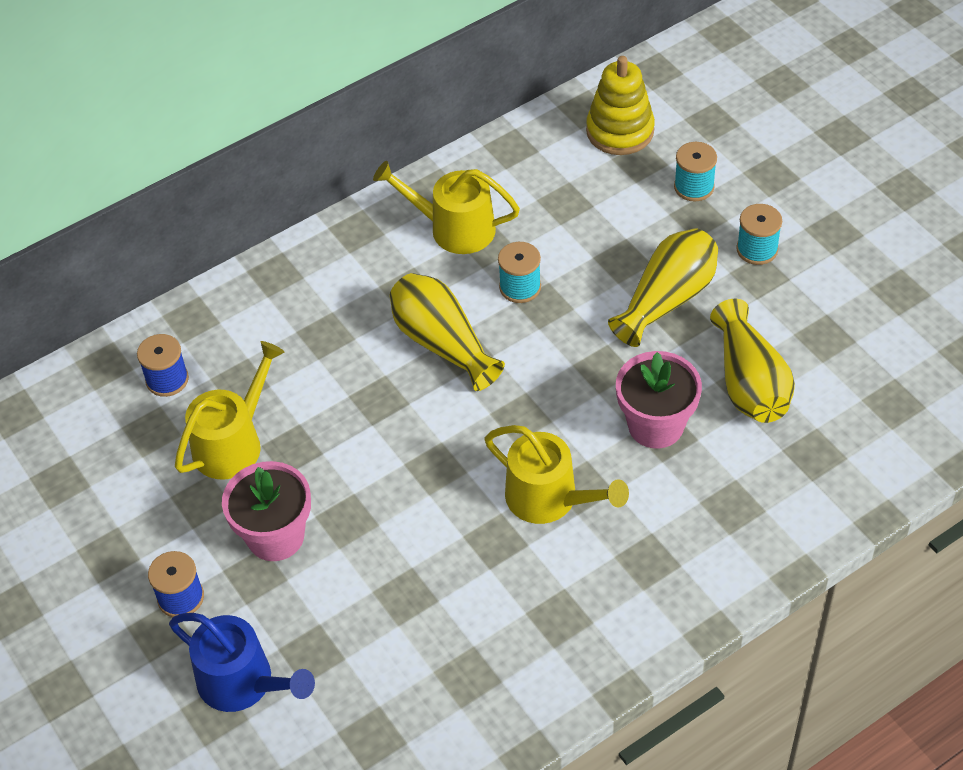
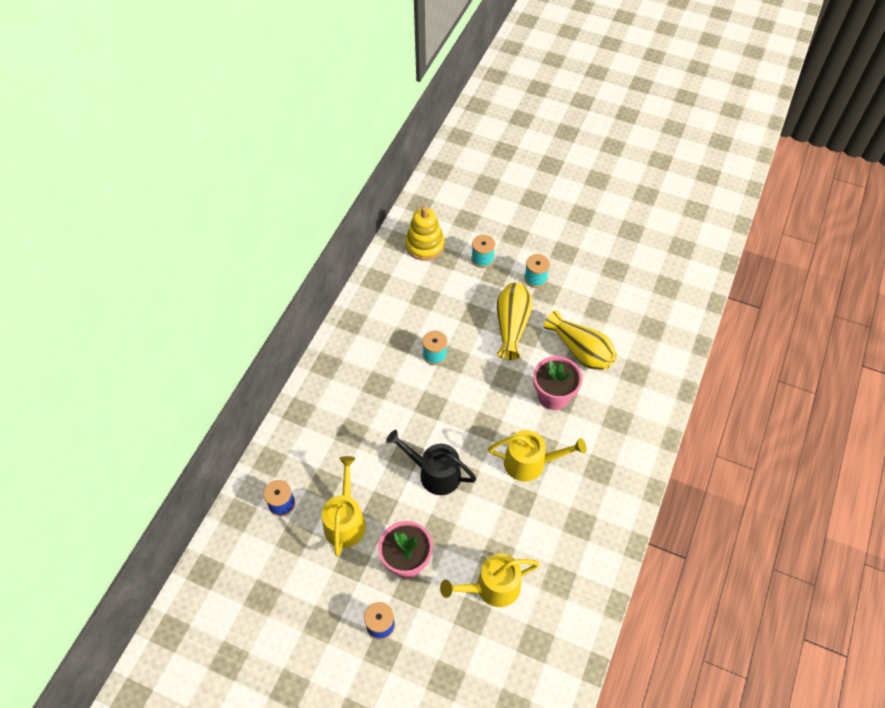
camera: 35 degrees left, 5 degrees up
(243, 682) = (448, 653): blue watering can -> none
(400, 444) = (435, 473): none -> black watering can
(442, 343) = (417, 406): yellow vase -> none
(454, 228) = (378, 338): yellow watering can -> yellow watering can (492, 587)

